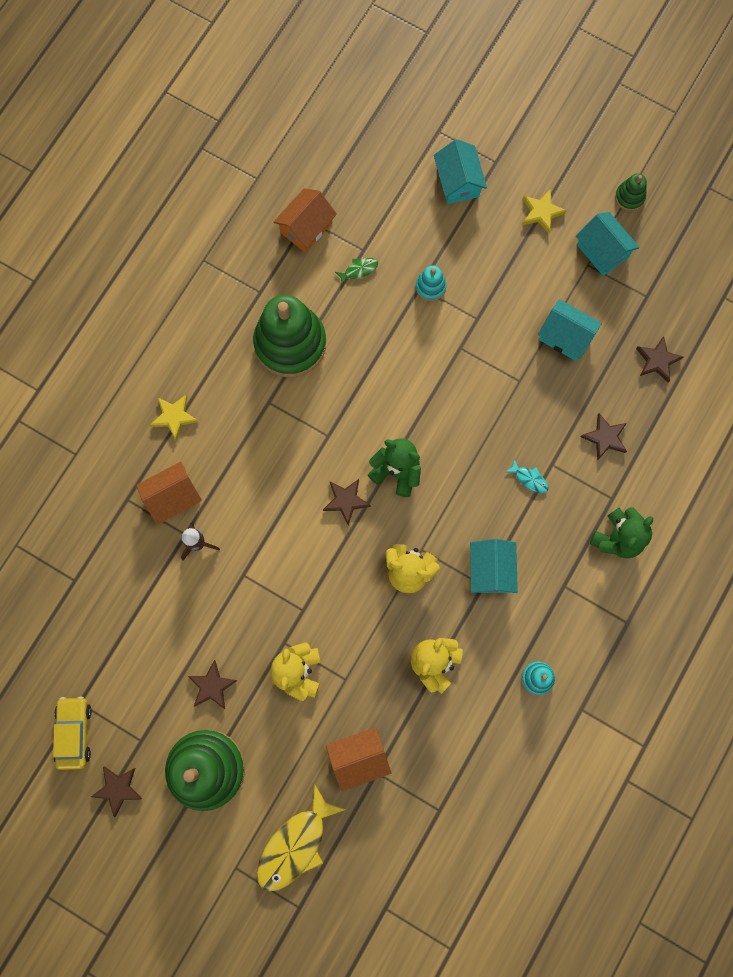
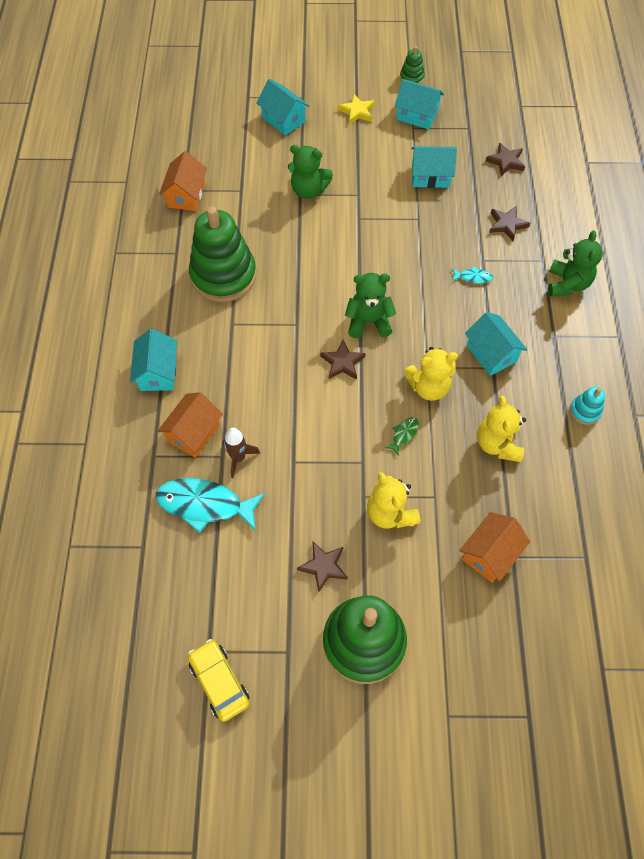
camera: 30 degrees left, 15 degrees down
(118, 789) = (292, 709): brown star -> none
(145, 572) = (205, 505): none -> turquoise fish
(174, 417) = (158, 372): yellow star -> turquoise house
(295, 844) = (487, 660): yellow fish -> none
(359, 270) = (246, 204): green fish -> green fish (404, 434)
(430, 287) = (308, 190): turquoise stacking toy -> green teddy bear

